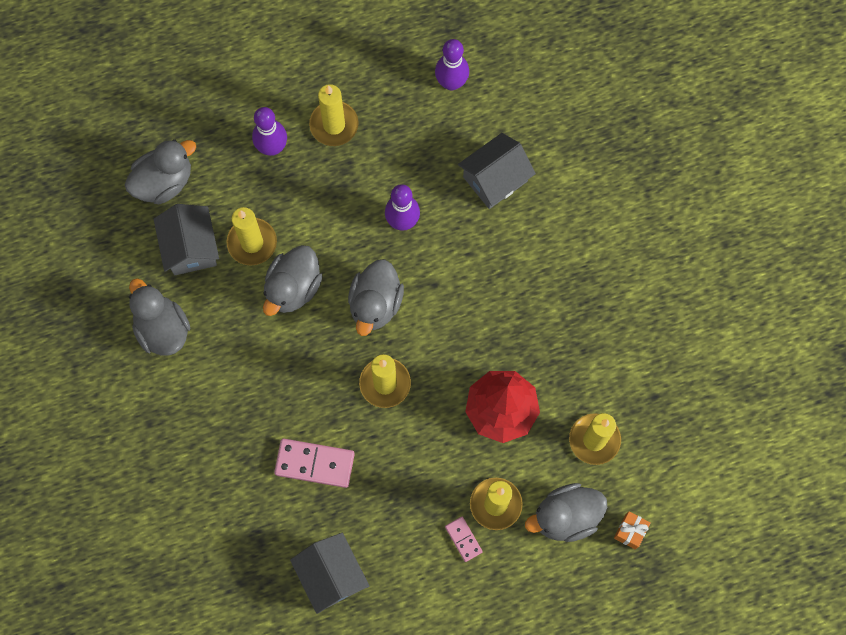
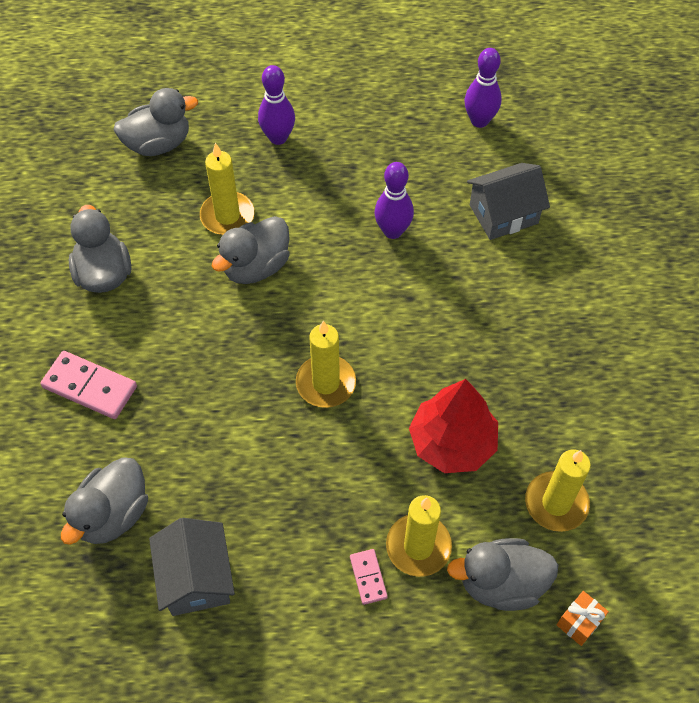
camera: 15 degrees right, 15 degrees down
(190, 247) = (162, 206): grey house -> none
(314, 464) = (219, 448): pink domino -> pink domino (90, 387)
(334, 125) = (347, 132): yellow candle -> none
(375, 304) = (339, 302): grey duck -> grey duck (113, 514)

